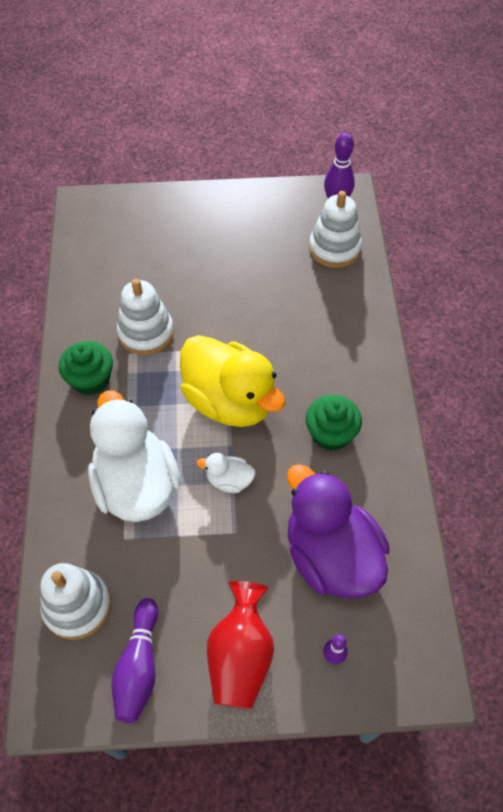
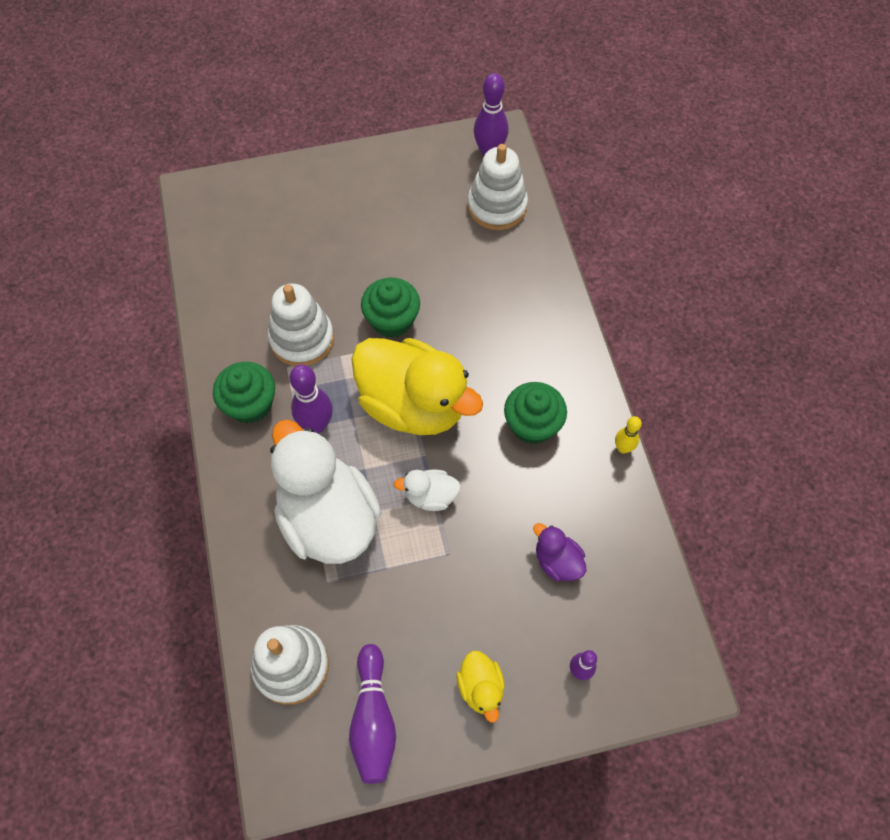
camera: 10 degrees left, 5 degrees up
(143, 404) = (316, 424): none -> purple bowling pin
(225, 328) = (392, 320): none -> green cupcake
(240, 655) = (481, 687): red vase -> yellow duck
(331, 555) = (557, 561): purple duck -> purple duck, size x0.44
(408, 466) = (623, 448): none -> yellow bowling pin

